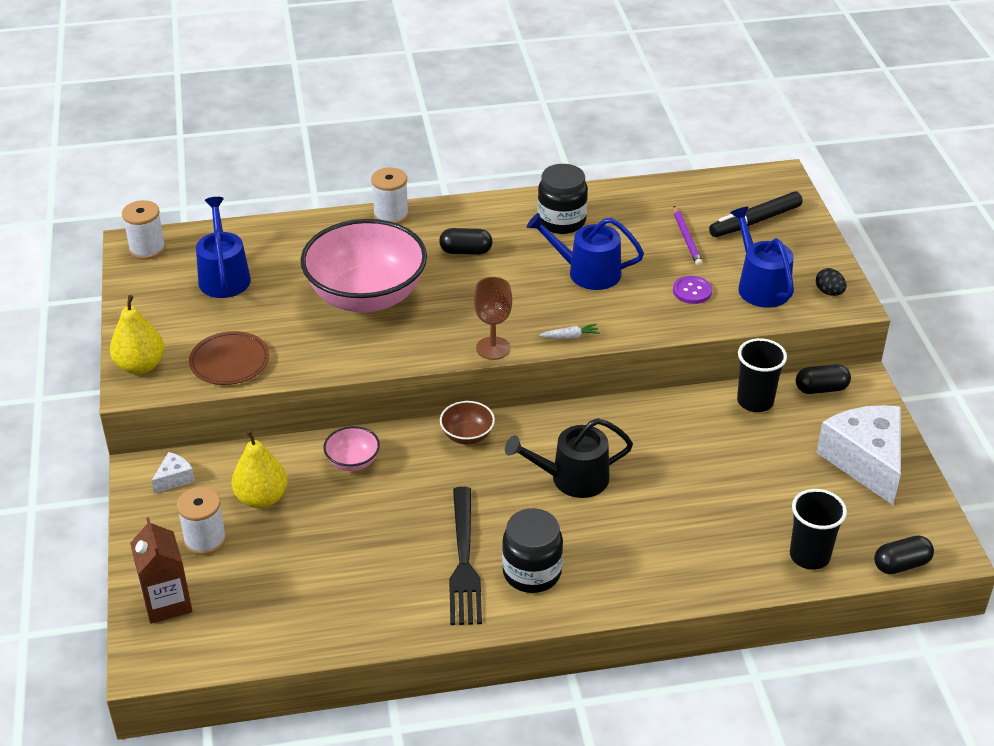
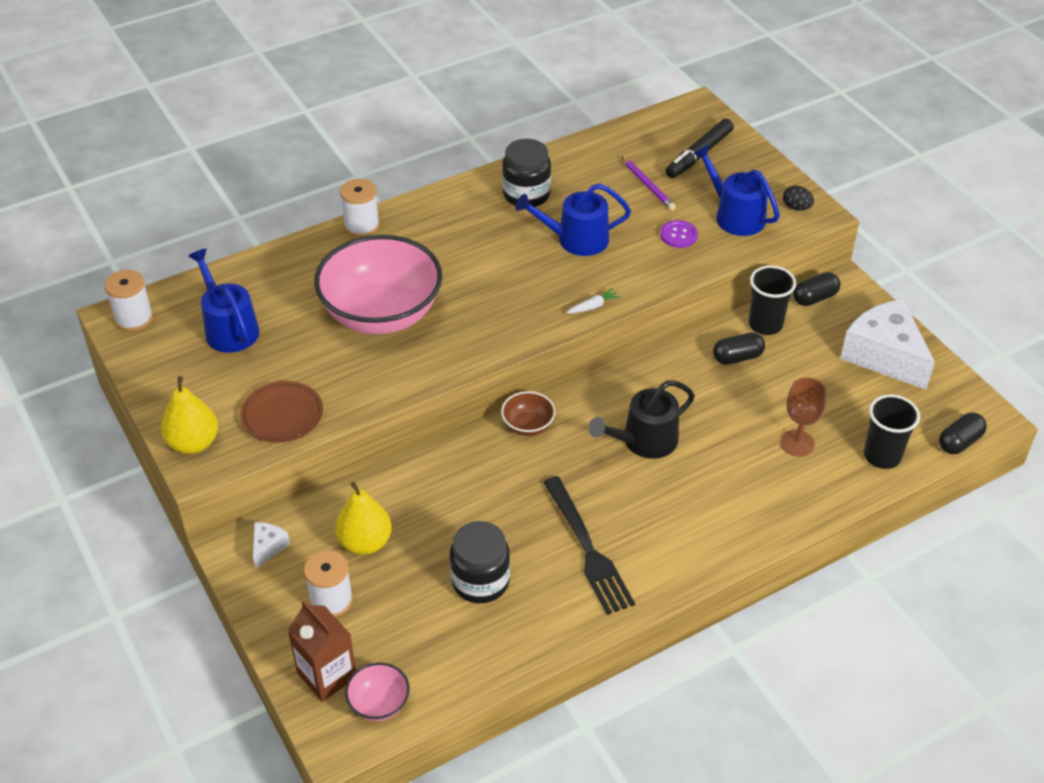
camera: 20 degrees left, 5 degrees up
(353, 461) = (434, 481): pink bowl -> pink bowl (379, 703)
(466, 251) = (453, 245): black capsule -> black capsule (737, 357)
(493, 348) = (529, 336): brown goblet -> brown goblet (797, 443)
(532, 572) = (654, 542): black jar -> black jar (480, 581)

